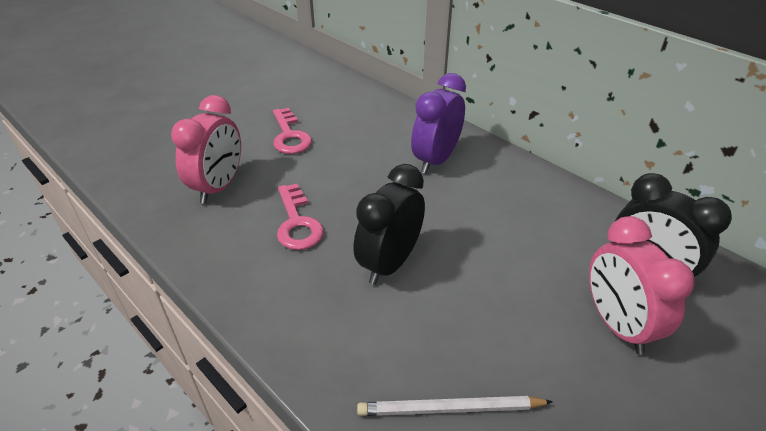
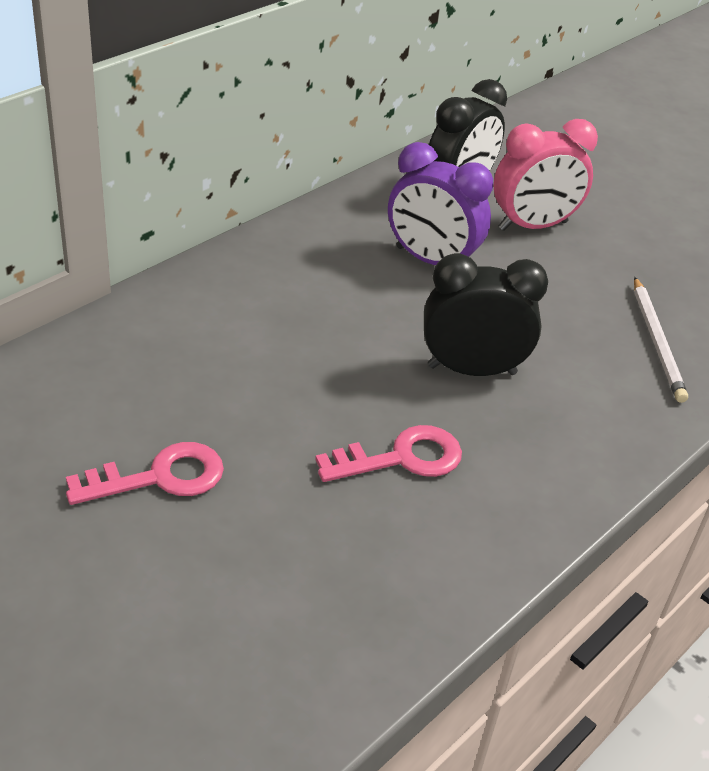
camera: 95 degrees left, 0 degrees up
(219, 187) = (313, 564): pink clock -> none
(389, 263) = (472, 369): black clock -> black clock turned 150 degrees clockwise
(435, 160) = (252, 310): purple clock -> purple clock (431, 260)

